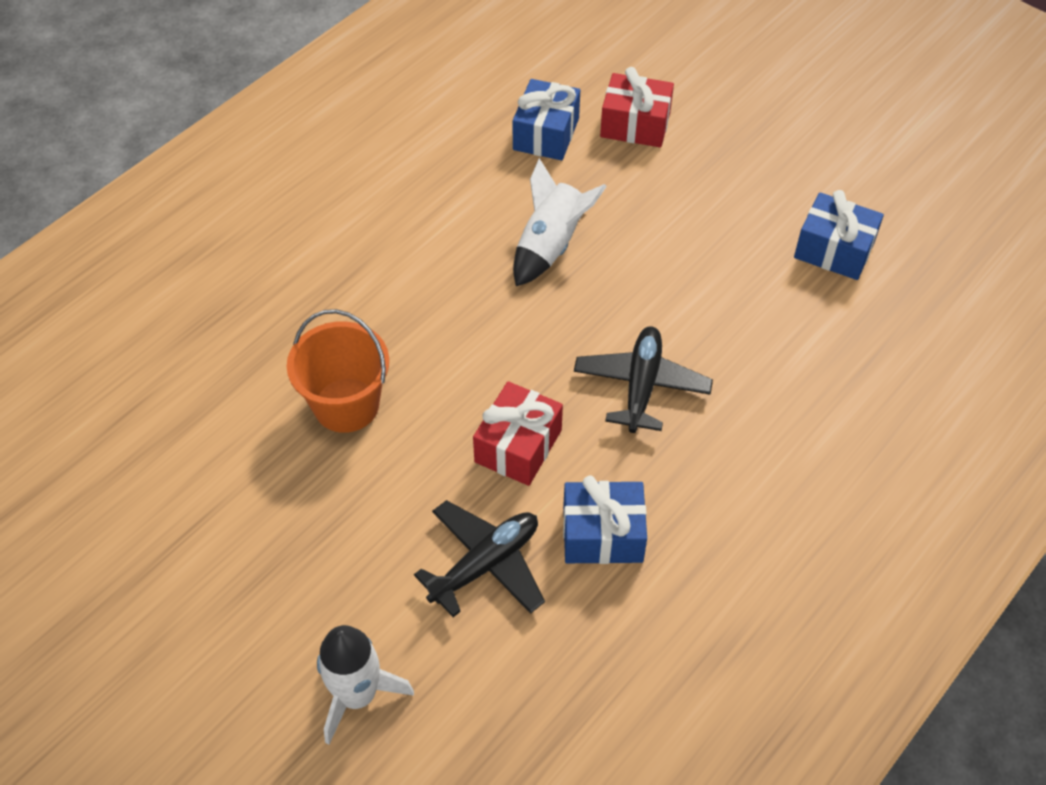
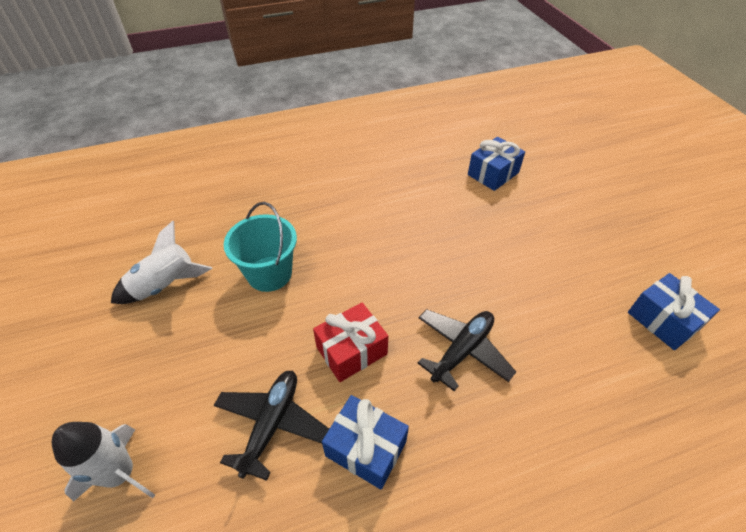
camera: 30 degrees right, 5 degrees down
(346, 405) = (269, 274): orange bucket -> turquoise bucket
(485, 564) = (271, 424): black plane -> black plane turned 60 degrees counterclockwise
(551, 246) = (456, 235): white rocket -> white rocket (165, 285)
(635, 125) = (553, 188): red gift -> none

